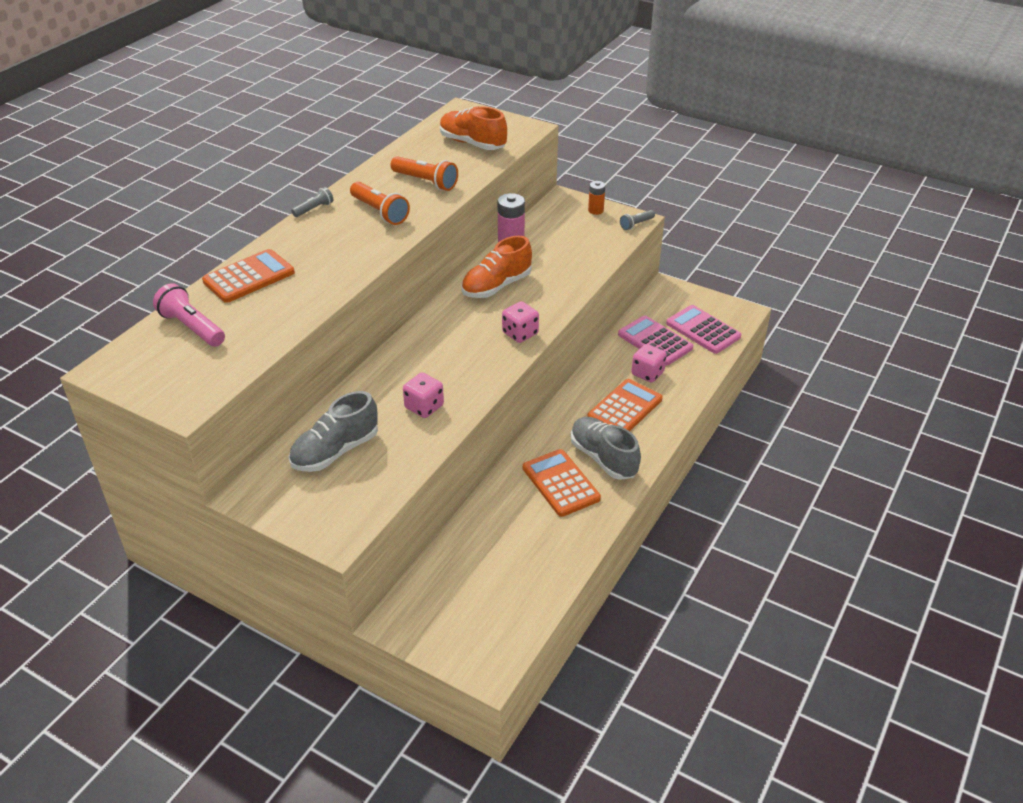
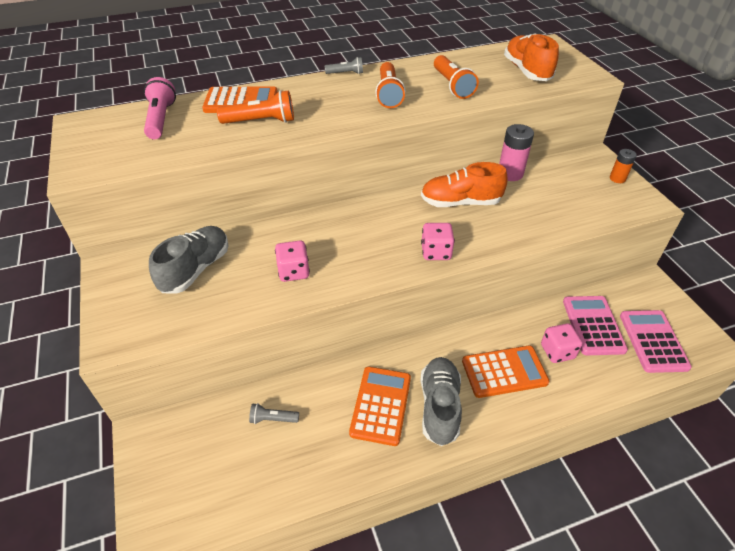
camera: 40 degrees right, 5 degrees up
(296, 285) = (261, 121): none -> orange flashlight
(335, 451) = (196, 269): grey shoe -> grey shoe turned 120 degrees clockwise
(636, 224) = (646, 207): grey flashlight -> grey flashlight (273, 419)

